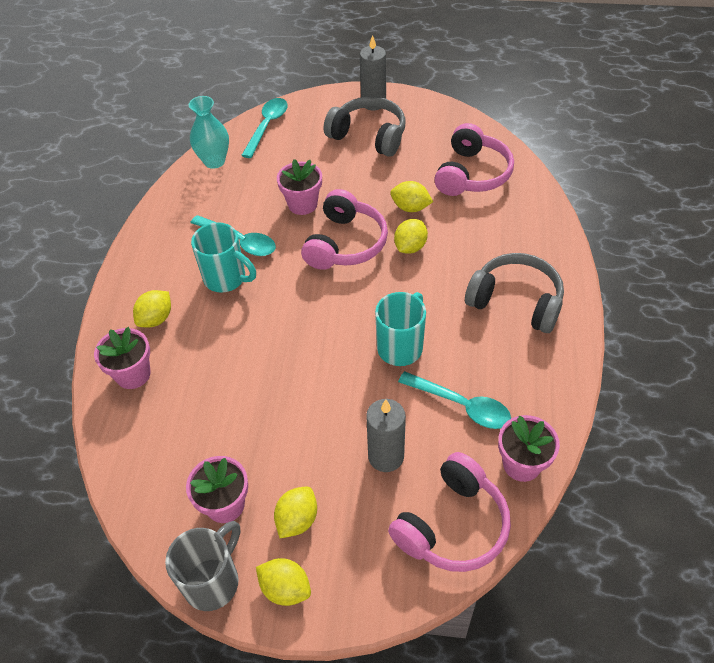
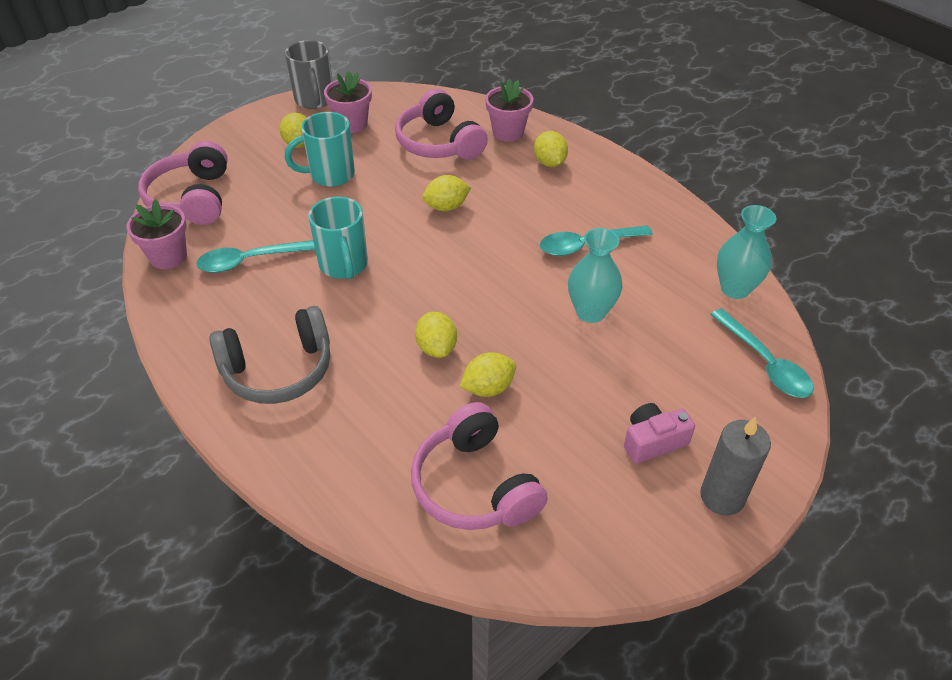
camera: 130 degrees right, 5 degrees down
(226, 278) = (548, 215): turquoise mug -> turquoise mug (330, 175)
(285, 588) = (269, 120): yellow lemon -> yellow lemon (446, 207)
(302, 204) = (590, 312): pink flower pot -> turquoise vase
(345, 243) = (498, 307): pink headphones -> pink headphones (439, 143)
(369, 136) = (653, 441): grey headphones -> pink camera
(386, 456) = (276, 200): grey candle -> none

